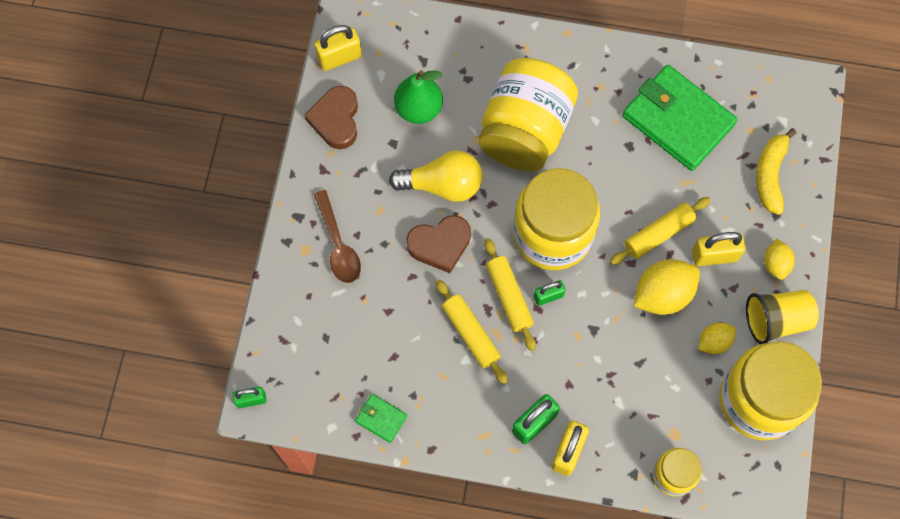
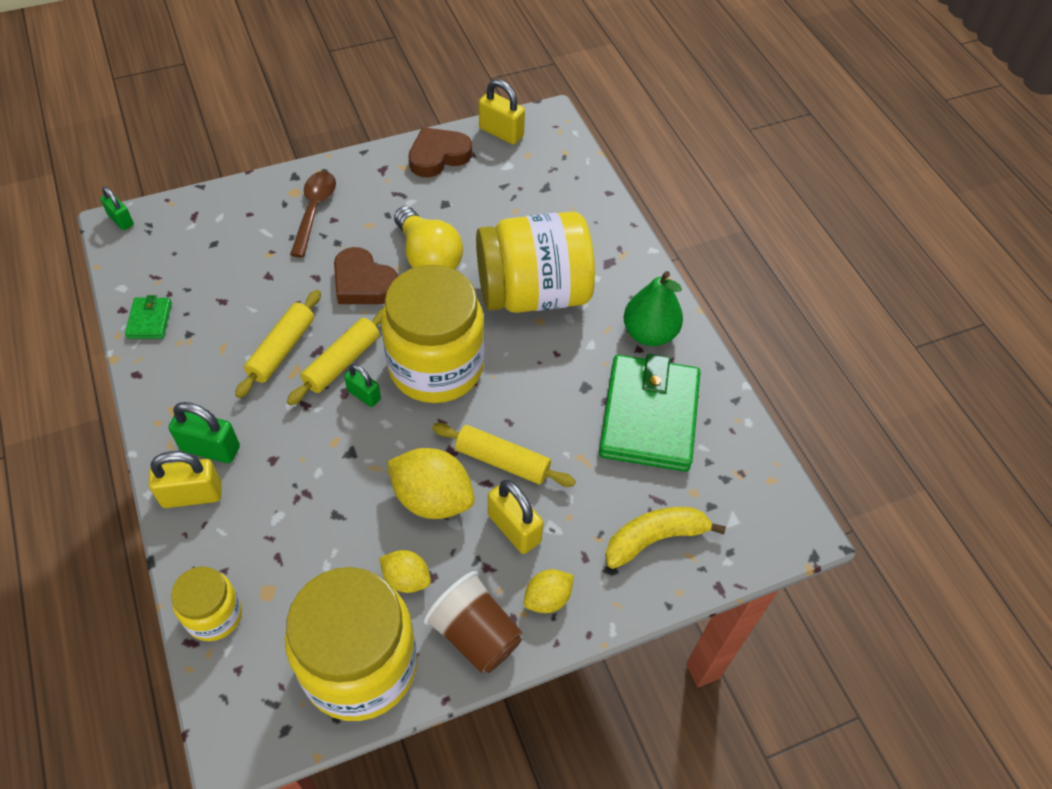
camera: 55 degrees right, 15 degrees down
(338, 244) = (314, 211): brown spoon -> brown spoon turned 150 degrees clockwise
(418, 109) = (493, 206): green pear -> green pear (649, 333)
(776, 320) = (475, 634): yellow cup -> brown cup

